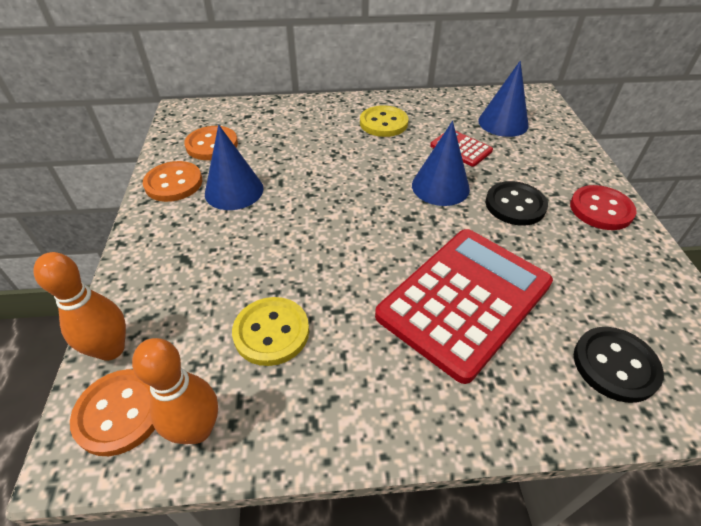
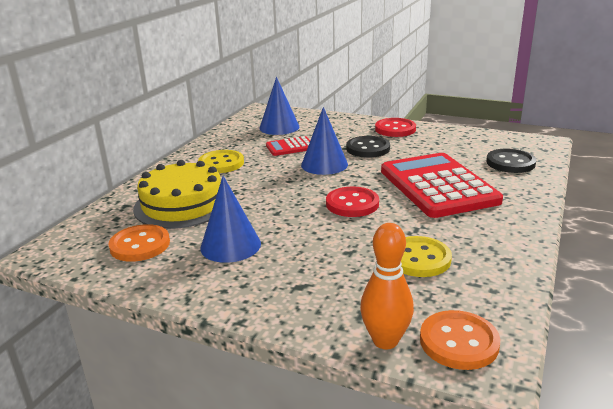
camera: 60 degrees left, 20 degrees down
(173, 183) = (178, 276): orange button -> none
(197, 429) = (492, 306): orange bowling pin -> none
(290, 136) = (182, 204): none -> yellow cake
(362, 239) = (352, 204): none -> red button

